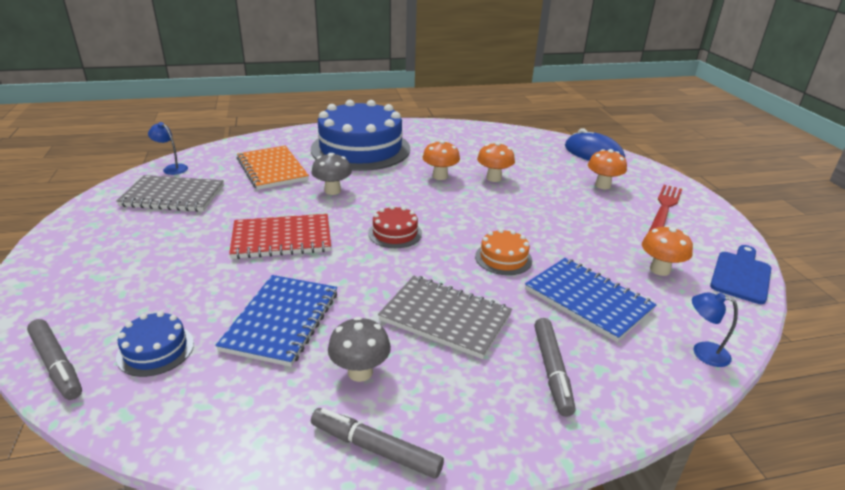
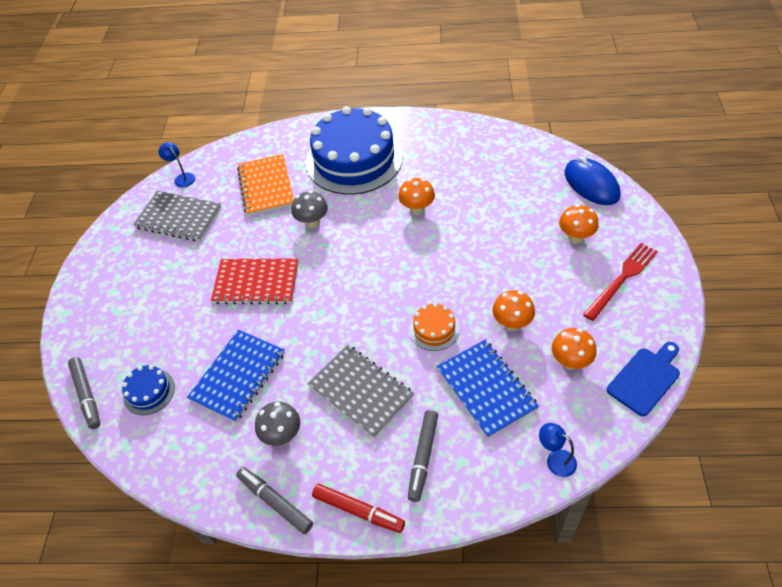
camera: 20 degrees right, 20 degrees up
(395, 233) = (351, 286): red cake -> none
(494, 178) = (468, 216): orange mushroom -> orange mushroom (512, 323)
(497, 440) = (358, 511): none -> red marker

